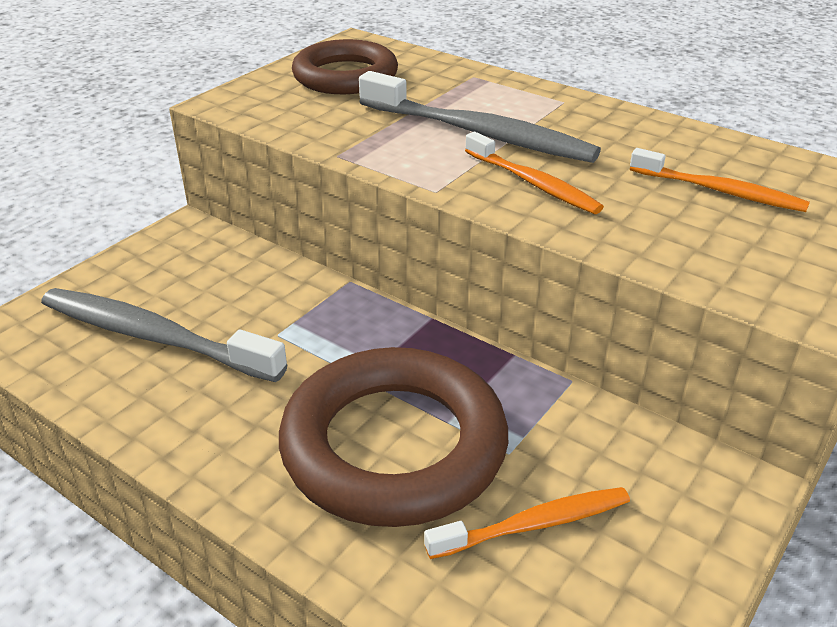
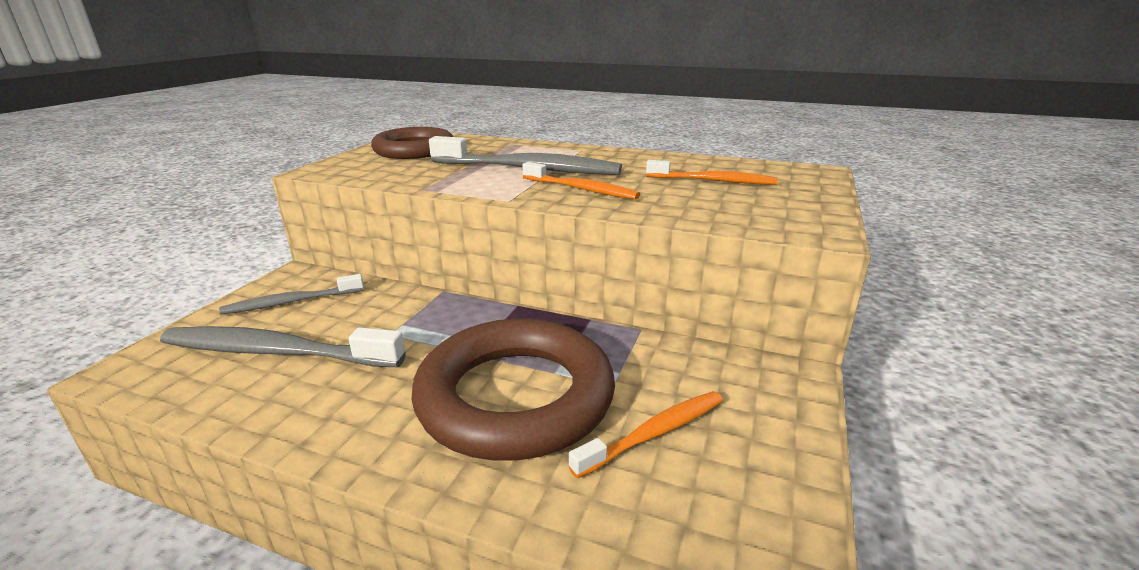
camera: 15 degrees left, 10 degrees down
(178, 269) = (291, 302): none -> grey toothbrush

